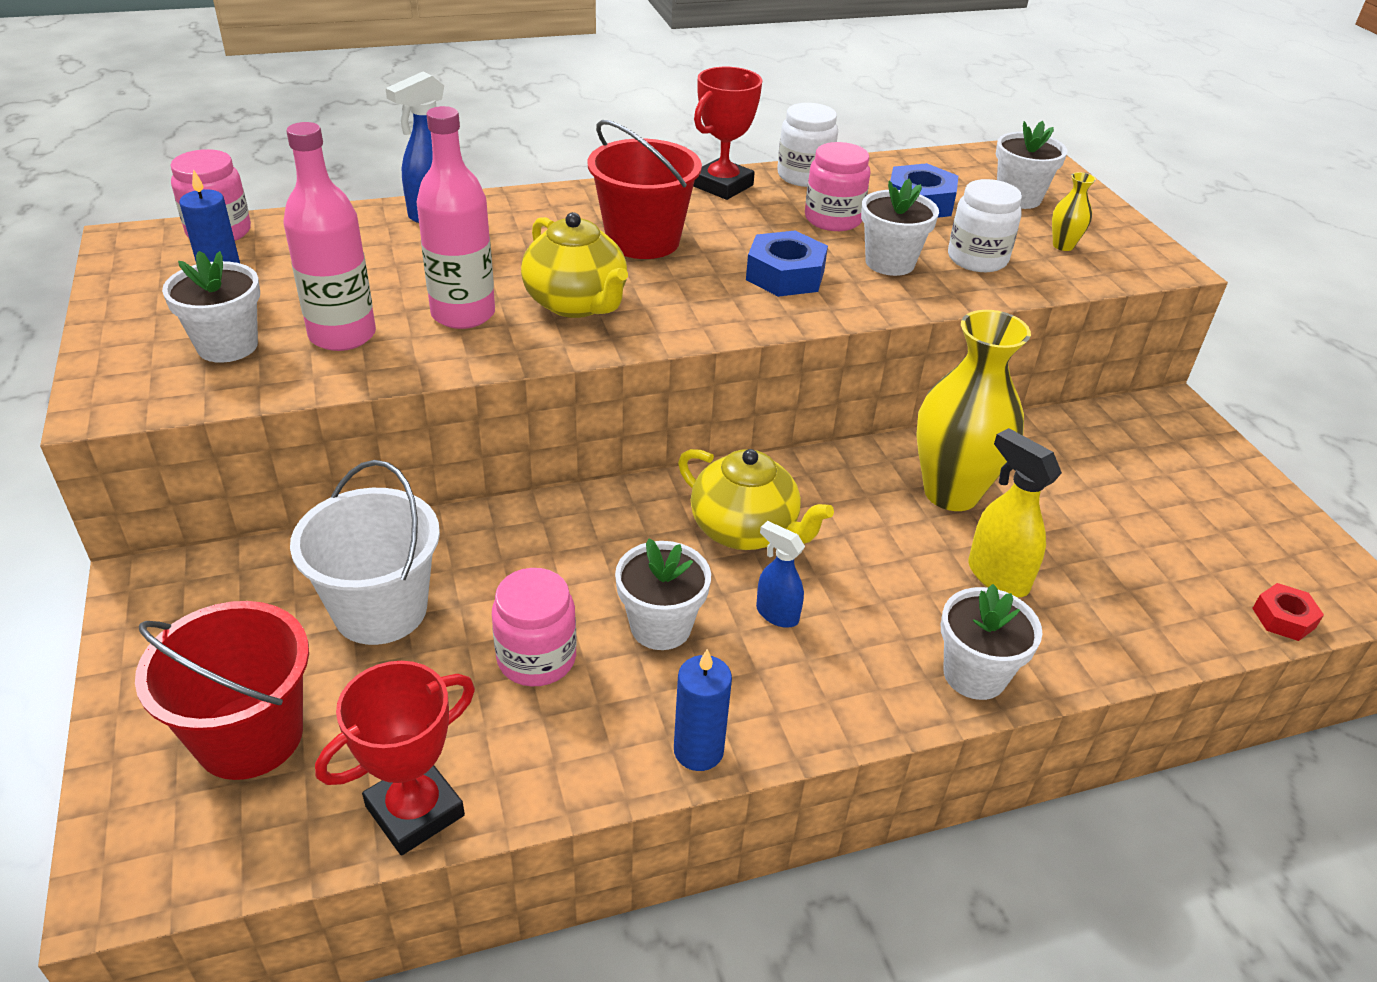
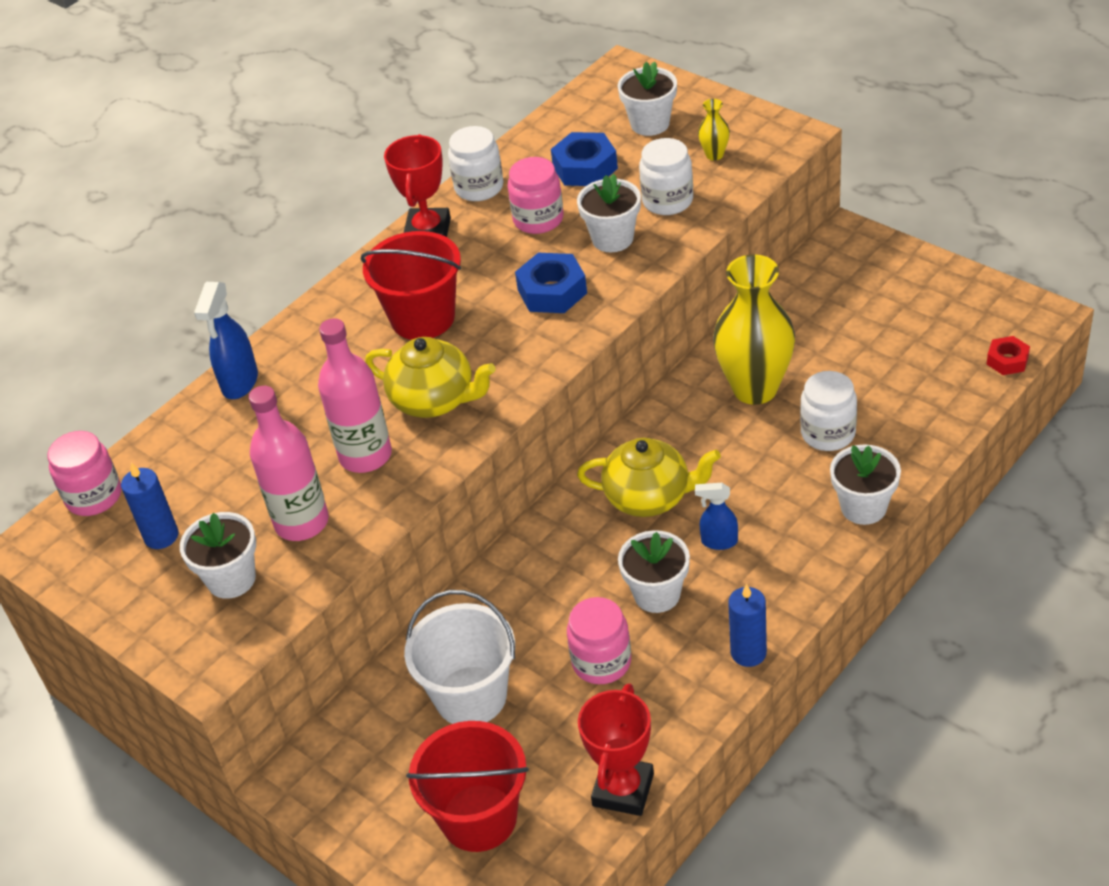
camera: 25 degrees left, 5 degrees up
(997, 576) = (828, 433): yellow spray bottle -> white jar

